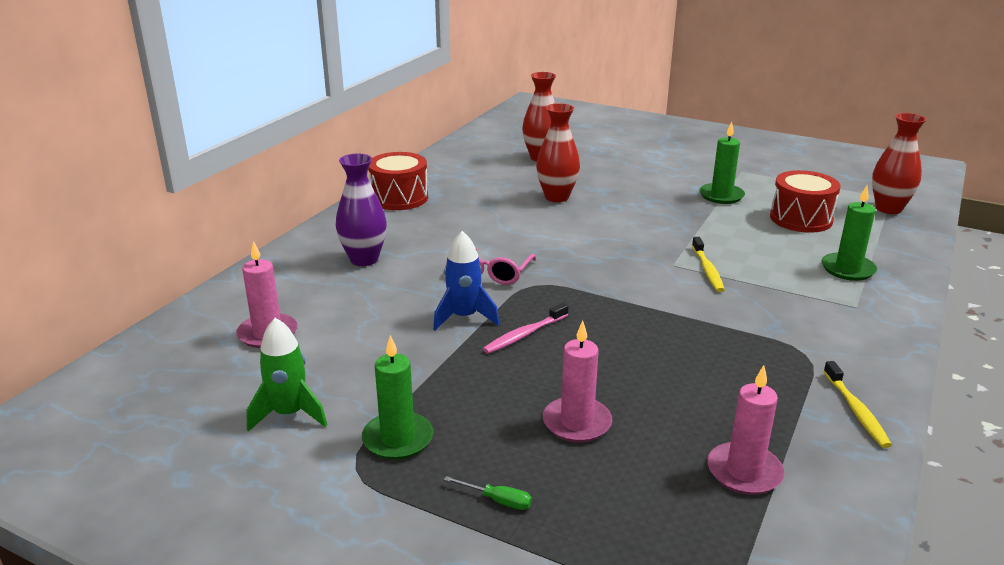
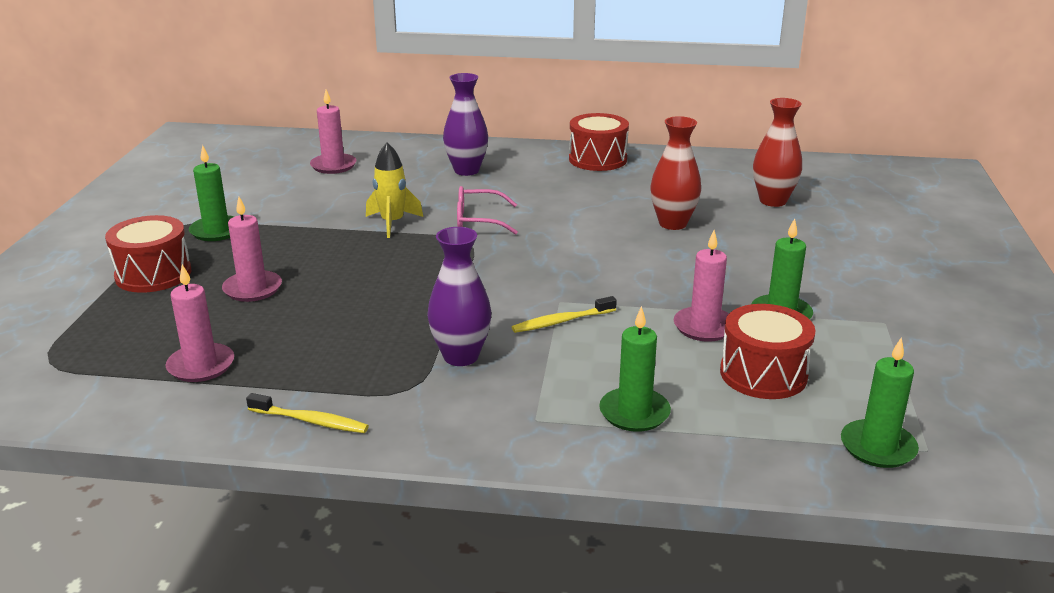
camera: 70 degrees right, 0 degrees up
(289, 414) = (236, 194): green rocket -> none
(464, 317) = (392, 223): blue rocket -> yellow rocket
(498, 500) = (153, 274): green screwdriver -> red drum
(524, 335) = (376, 250): pink toothbrush -> none
(732, 222) = (704, 327): none -> pink candle
(755, 322) = (461, 356): none -> purple vase
(856, 411) = (310, 421): yellow toothbrush -> yellow toothbrush turned 135 degrees counterclockwise
(888, 209) = (878, 447): red vase -> green candle

